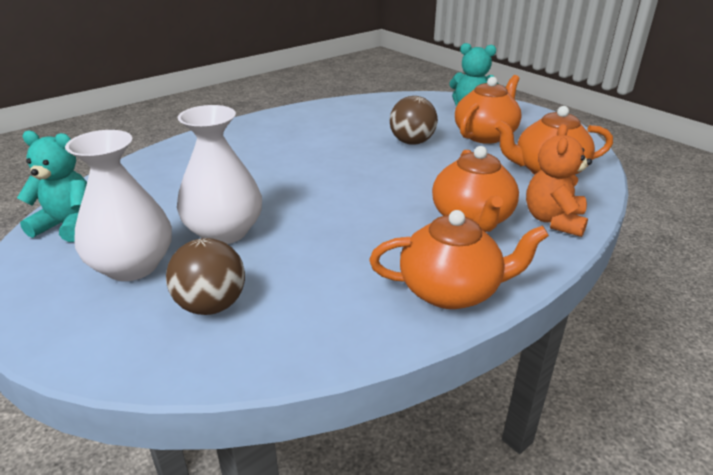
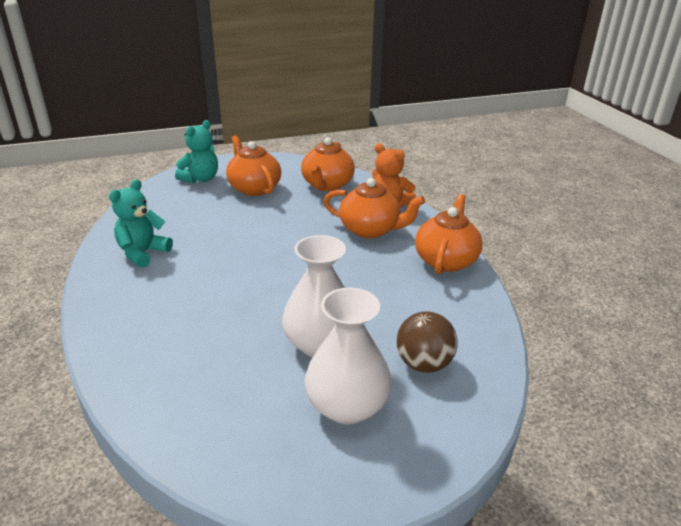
camera: 70 degrees left, 0 degrees up
(68, 225) = (239, 455): turquoise teddy bear -> turquoise teddy bear (143, 253)
(412, 142) = (236, 220): brown ball -> none

